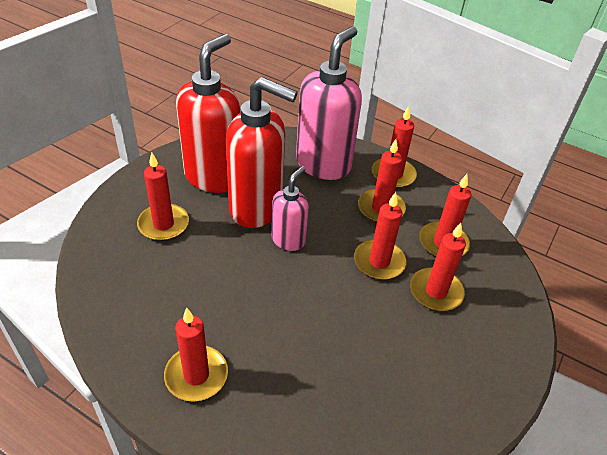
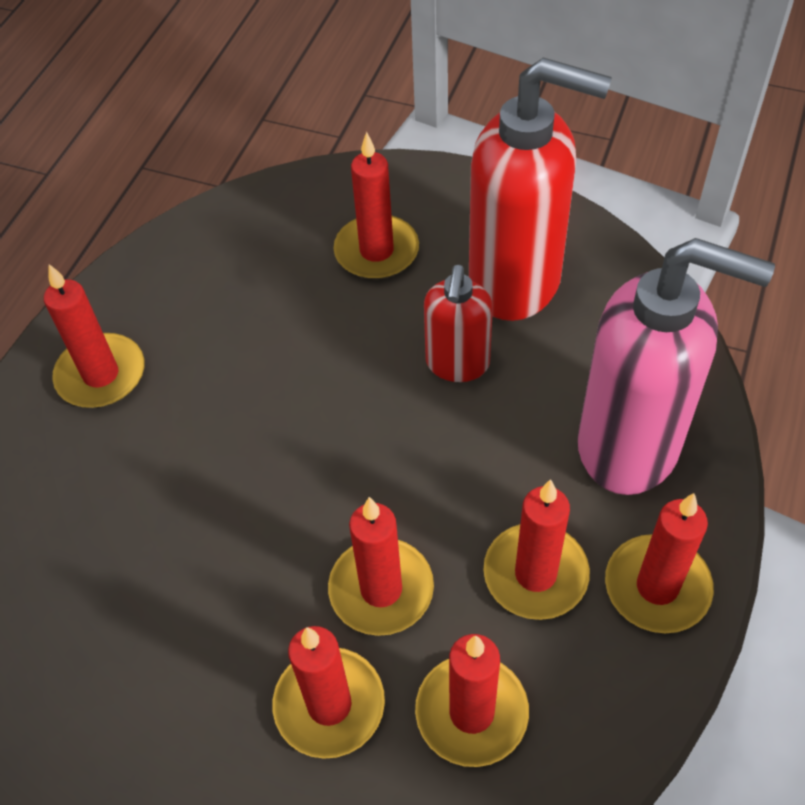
camera: 85 degrees right, 10 degrees up
(257, 209) = (457, 364): red soap dispenser -> red soap dispenser, size x0.54
(288, 240) = (394, 429): pink soap dispenser -> none

